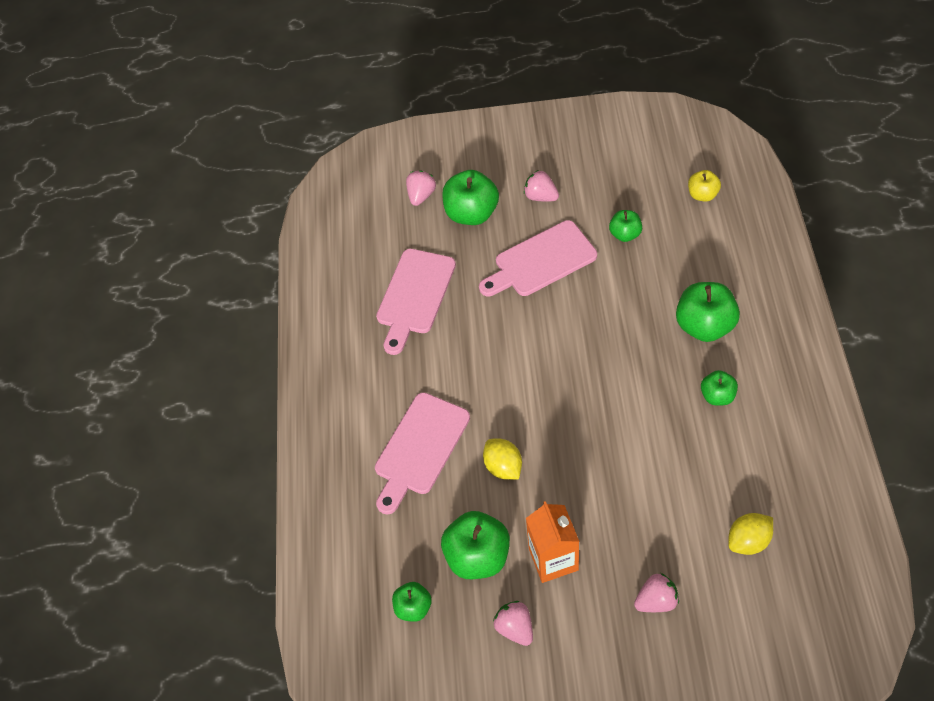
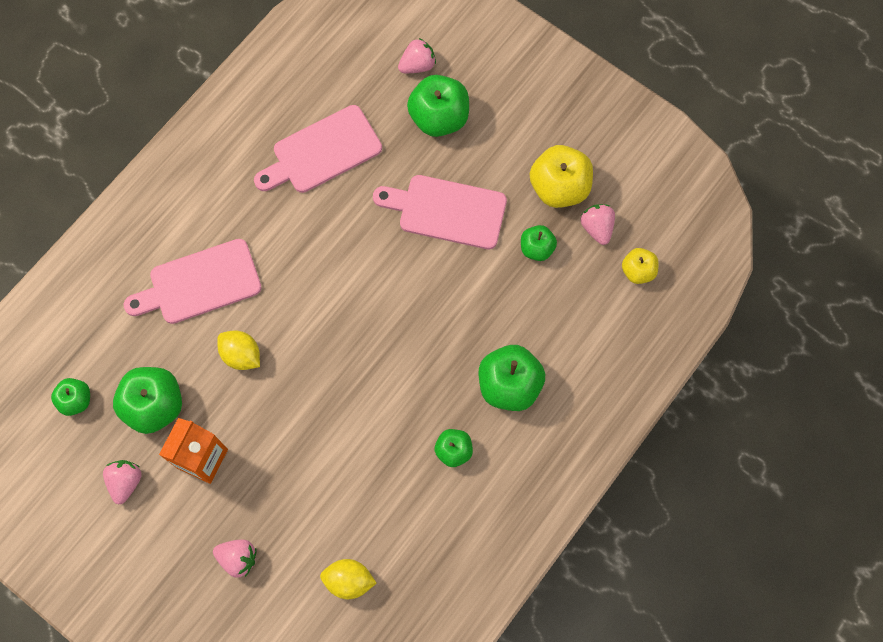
camera: 35 degrees right, 15 degrees up
(503, 467) = (241, 355): yellow lemon -> yellow lemon turned 60 degrees counterclockwise
(541, 196) = (508, 152): pink strawberry -> pink strawberry (597, 228)
(597, 189) = (559, 187): none -> yellow apple

